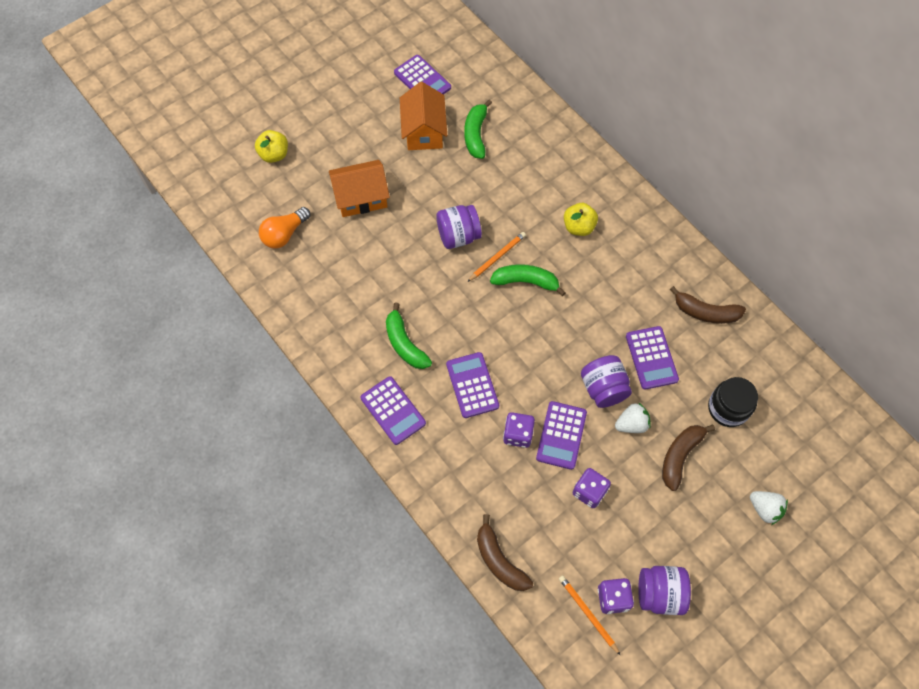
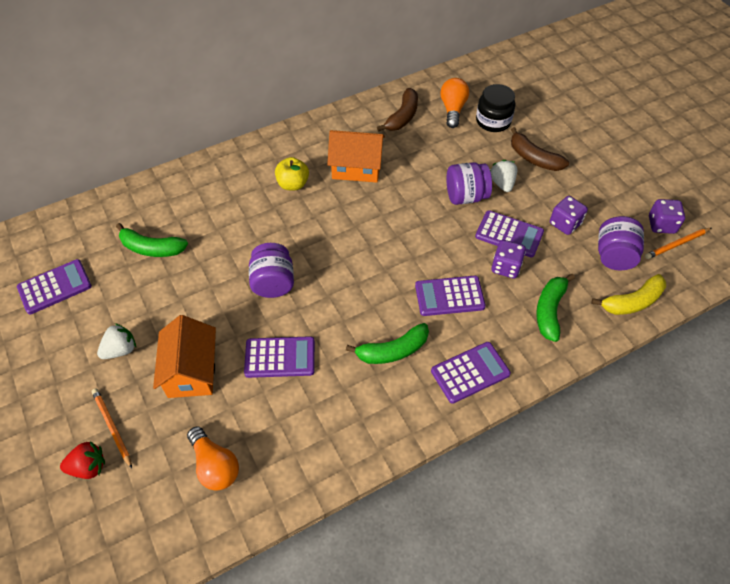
camera: 80 degrees left, 10 degrees down
(274, 154) = (88, 467): yellow apple -> red strawberry
(424, 131) = (126, 295): orange house -> orange house (356, 168)
(497, 257) = (308, 253): orange pencil -> orange pencil (112, 427)
(499, 560) = (632, 302): brown banana -> yellow banana
(526, 281) = (342, 234): green banana -> green banana (549, 310)
(651, 358) = (440, 159): purple calculator -> purple calculator (280, 357)
(659, 593) = (654, 194): purple jar -> purple jar (614, 256)
(734, 363) = (453, 109): none -> orange light bulb
(764, 509) = (581, 118): white strawberry -> white strawberry (120, 350)

